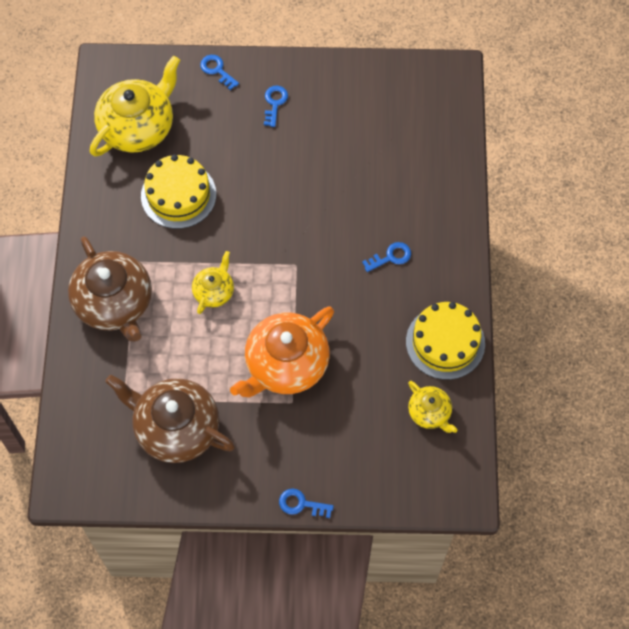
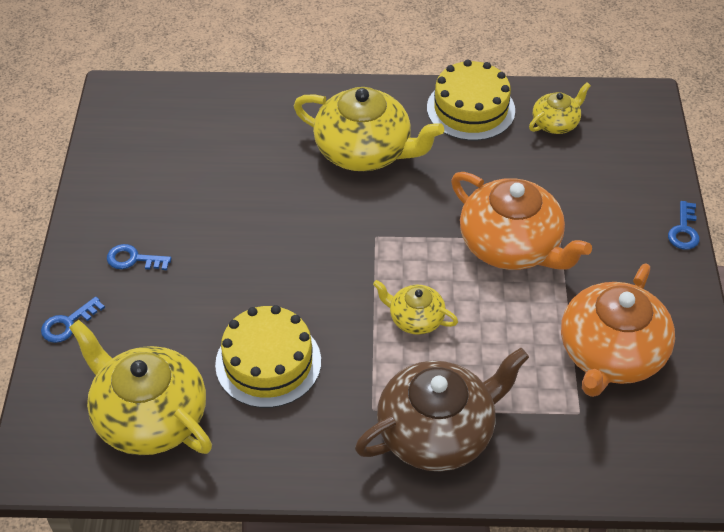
camera: 90 degrees left, 15 degrees down
(176, 427) = (610, 354): brown teapot -> orange teapot
(390, 257) = (364, 151): blue key -> yellow teapot

